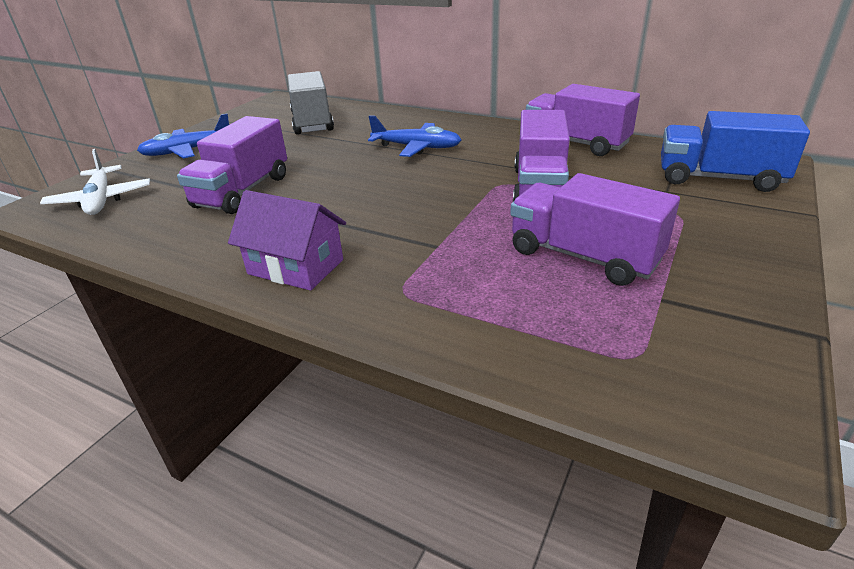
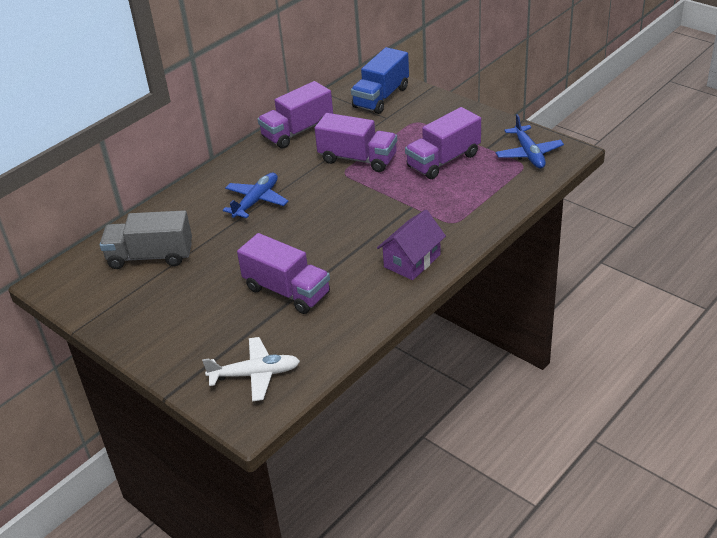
camera: 75 degrees left, 5 degrees up
(187, 151) = (169, 335): blue plane -> blue plane (529, 154)

